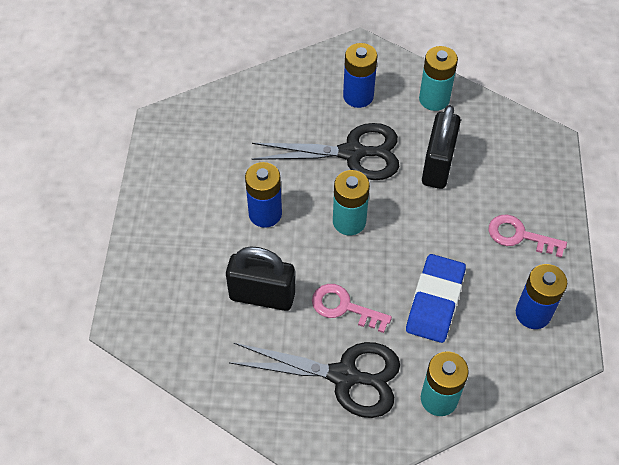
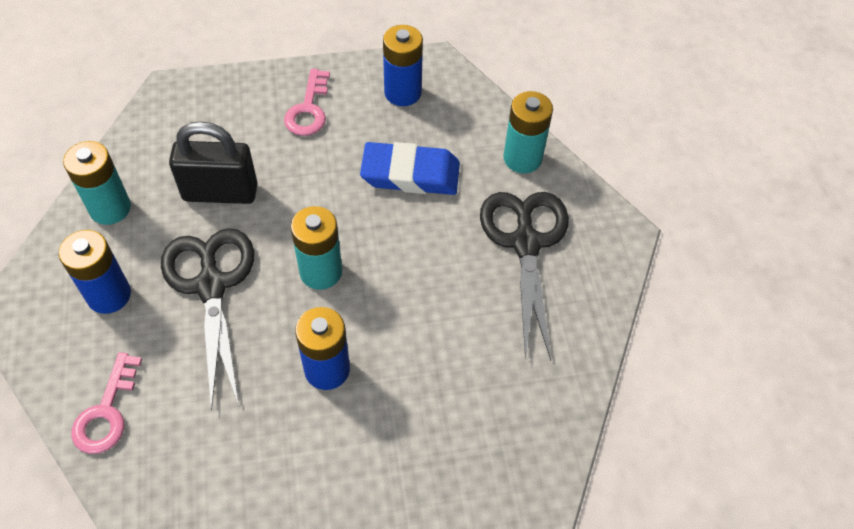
camera: 105 degrees left, 0 degrees up
(262, 296) = (449, 346): black padlock -> none
(344, 307) = (441, 257): pink key -> pink key (107, 412)

